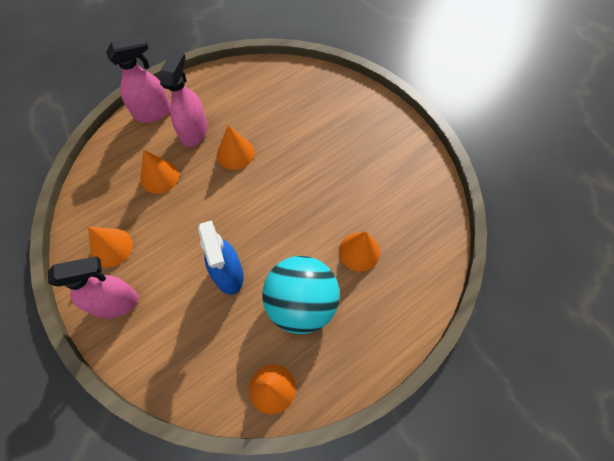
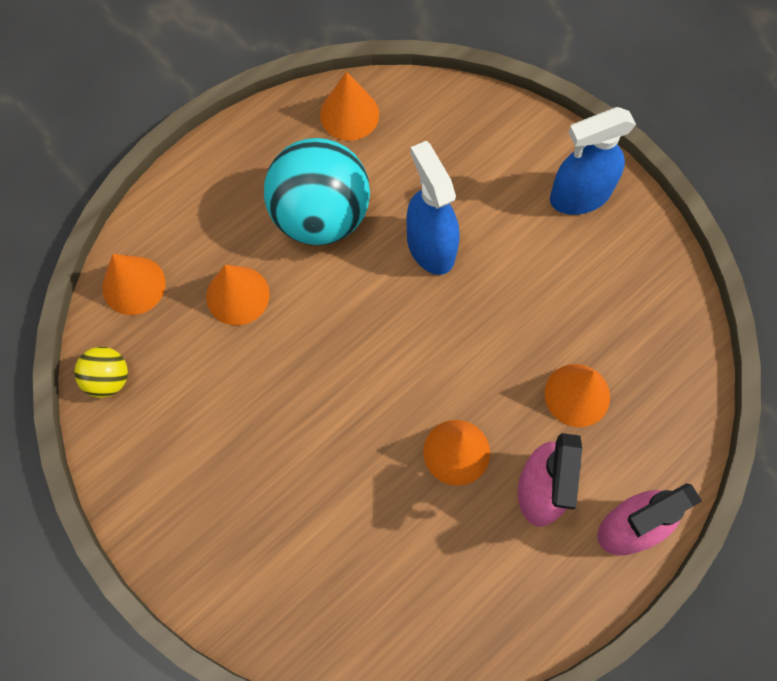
camera: 175 degrees right, 5 degrees up
(111, 247) = (614, 271): orange cone -> orange cone (133, 285)
(116, 303) = (579, 196): pink spray bottle -> blue spray bottle
(437, 207) = (108, 379): none -> yellow ball

